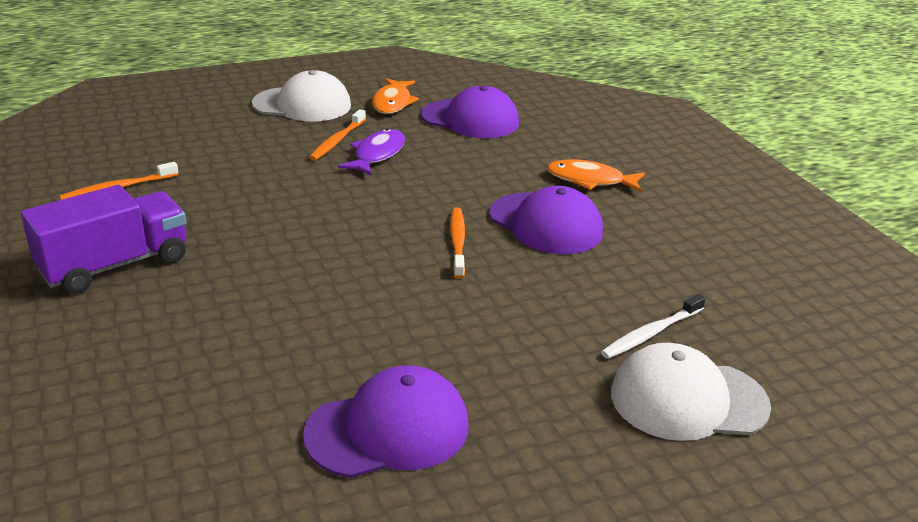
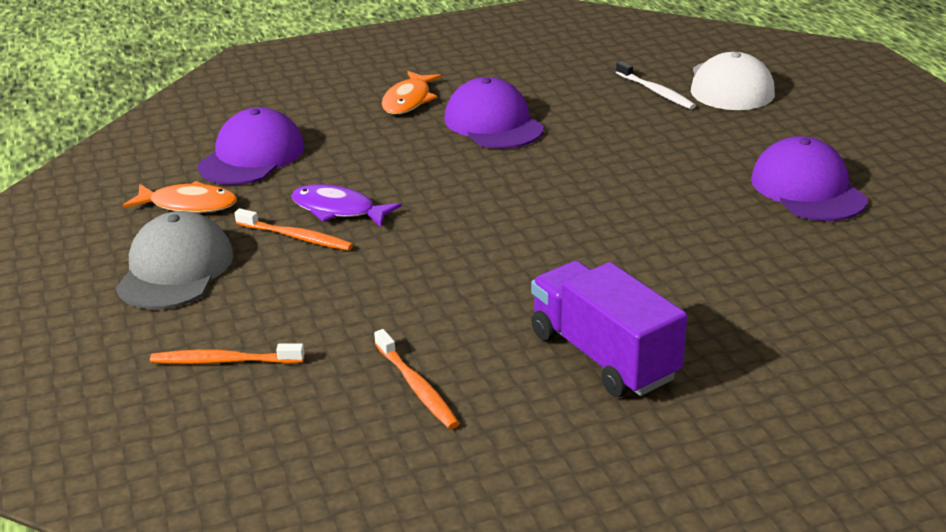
camera: 85 degrees left, 0 degrees up
(302, 105) = (175, 269): white cap -> grey cap
(457, 242) = (531, 163): orange toothbrush -> orange toothbrush (224, 361)
(545, 224) = (493, 123): purple cap -> purple cap turned 75 degrees counterclockwise

